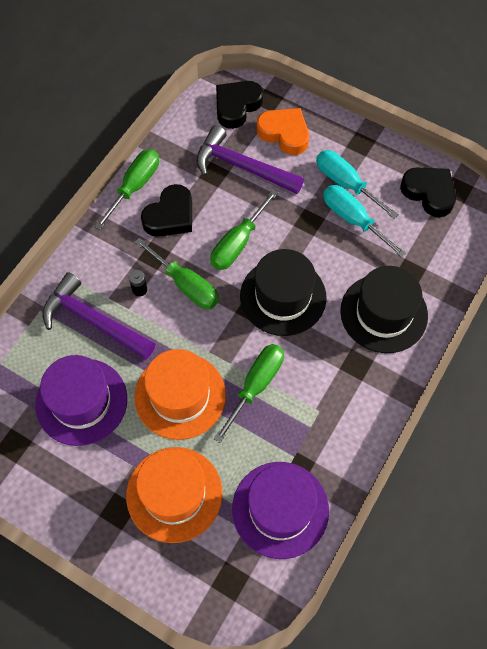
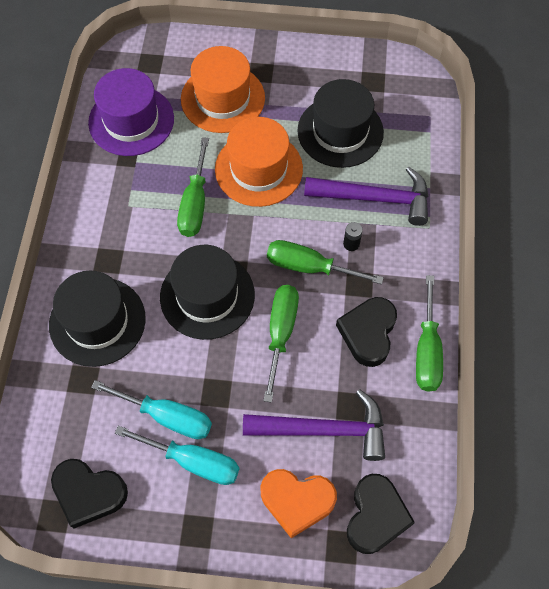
camera: 155 degrees right, 0 degrees up
(81, 401) = (340, 131): purple hat -> black hat

